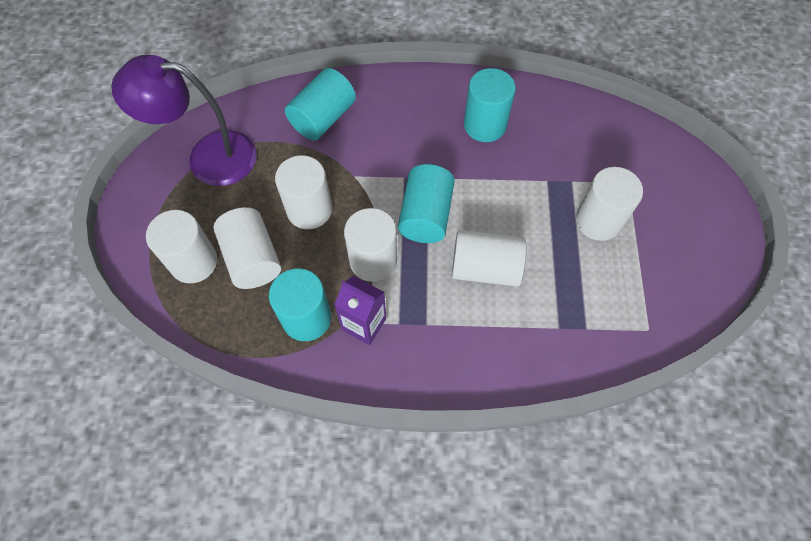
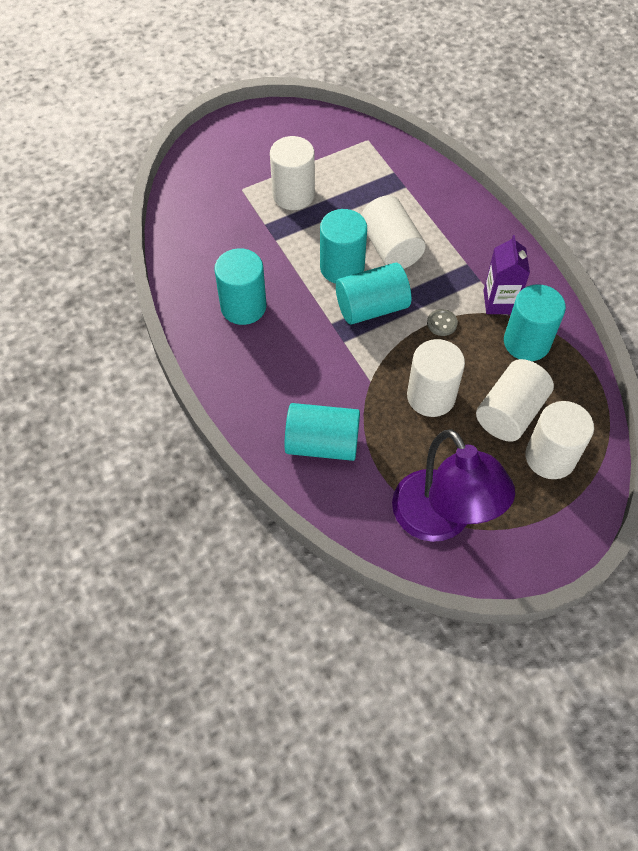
camera: 120 degrees left, 5 degrees down
(373, 260) = (442, 323): white cylinder -> grey button
(484, 216) = (342, 267): none -> turquoise cylinder

